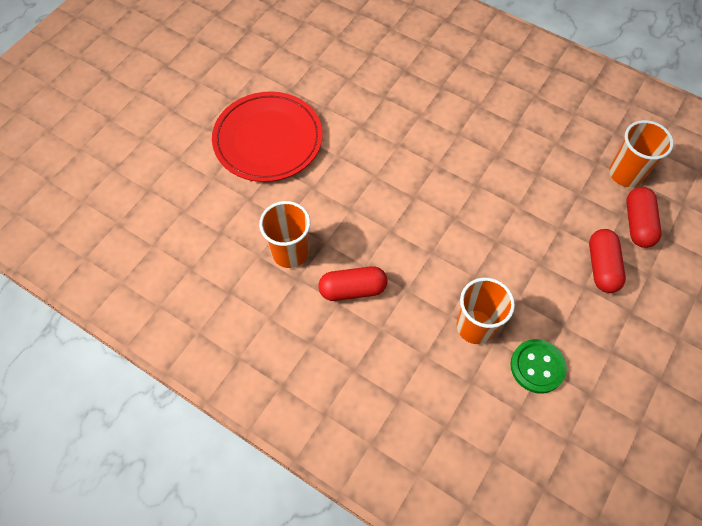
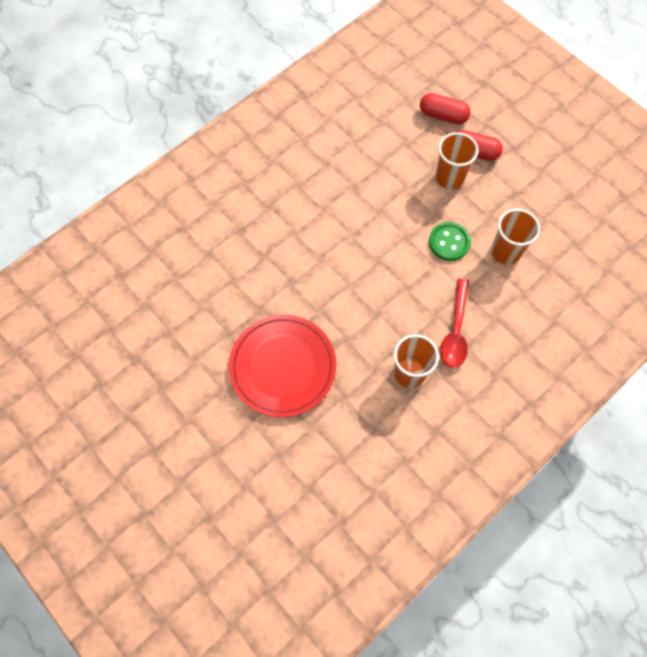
camera: 75 degrees left, 5 degrees up
(353, 289) = (455, 331): red capsule -> red spoon
(537, 367) = (545, 221): green button -> green button (449, 242)
(625, 174) = (397, 106): orange cup -> orange cup (449, 178)

